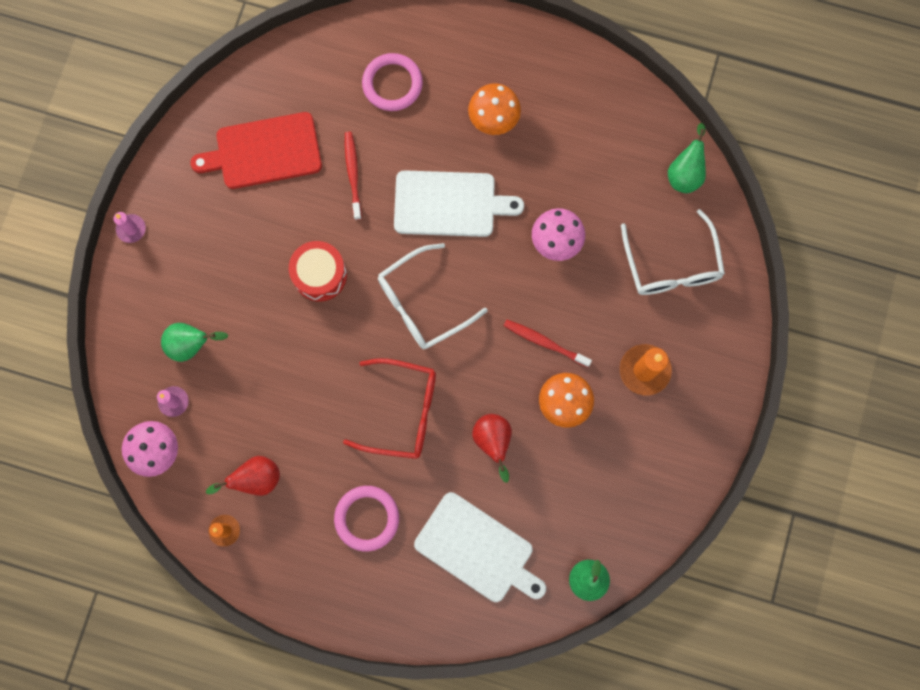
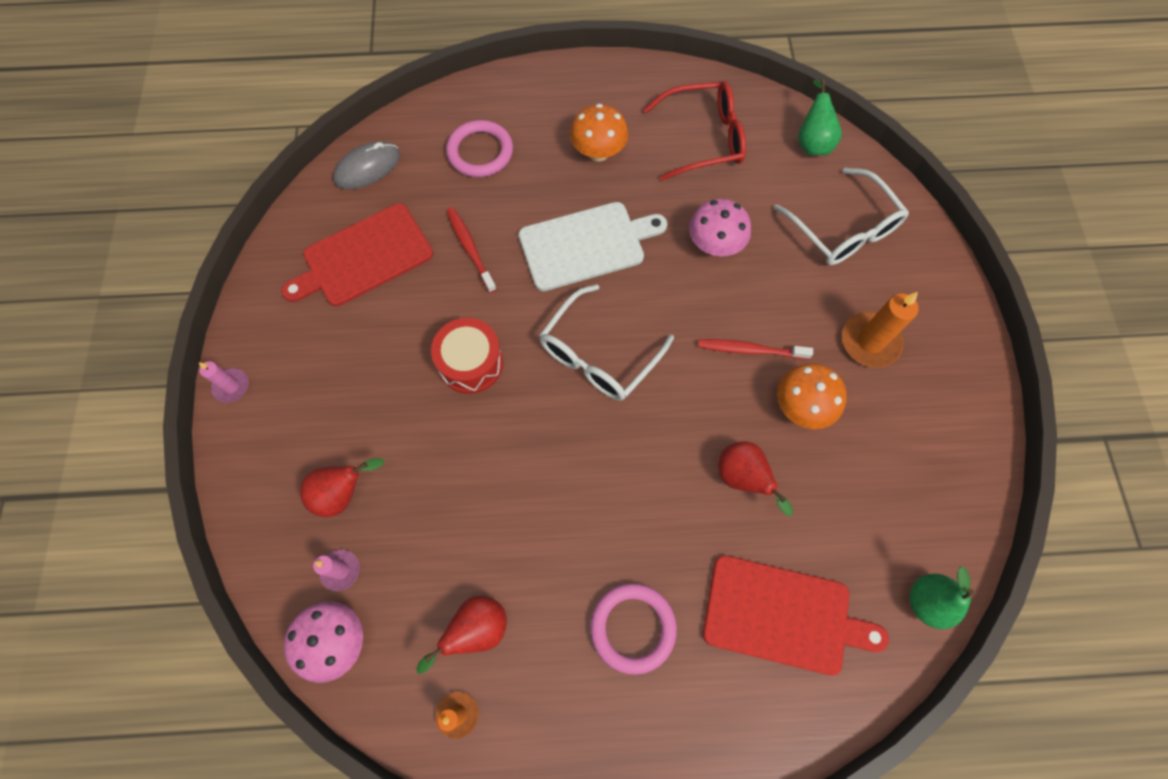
camera: 20 degrees left, 10 degrees down
(192, 345) = (343, 493): green pear -> red pear
(292, 67) = (367, 168): none -> grey mouse
(402, 411) = (624, 482): red glasses -> red glasses (703, 138)
(478, 549) = (782, 615): white cutting board -> red cutting board

